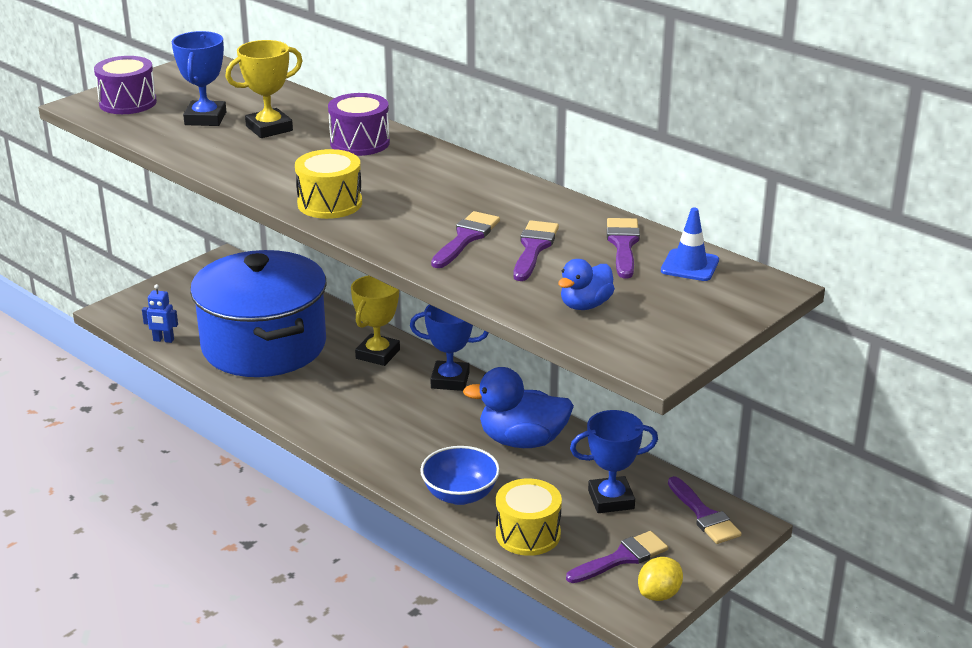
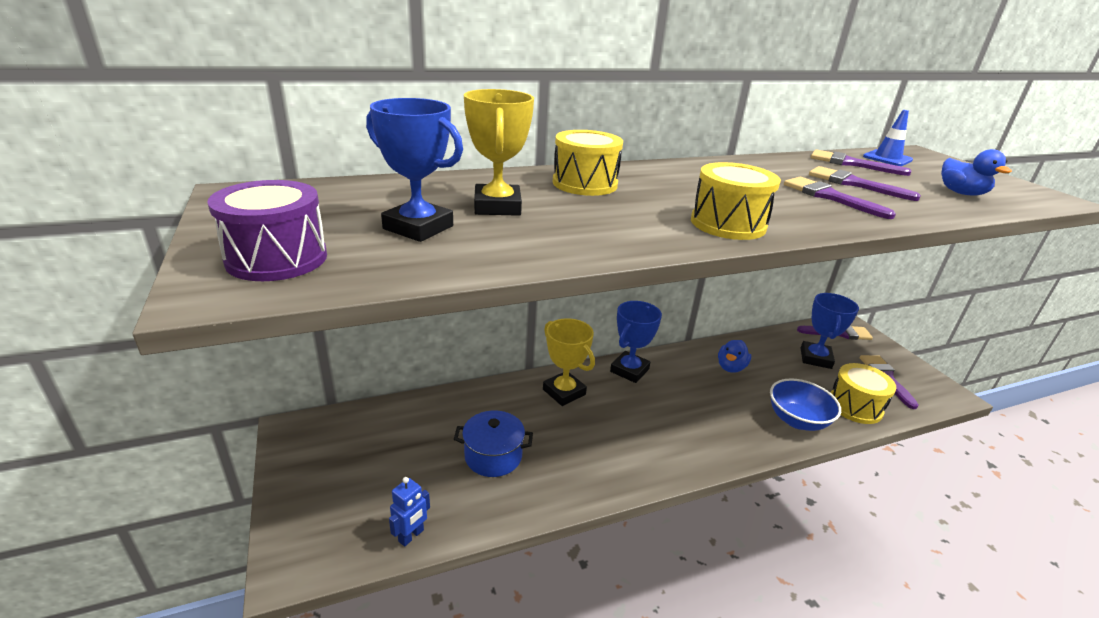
camera: 65 degrees left, 0 degrees up
(264, 345) = (493, 456): blue pot -> blue pot, size x0.42
(360, 143) = (585, 184): purple drum -> yellow drum
(522, 441) = (730, 367): blue duck -> blue duck, size x0.56
(659, 594) = (927, 378): yellow lemon -> none

